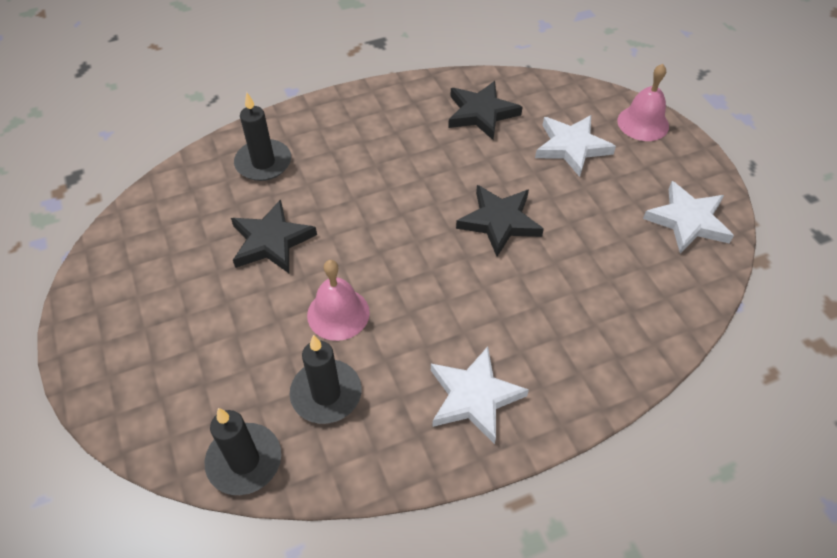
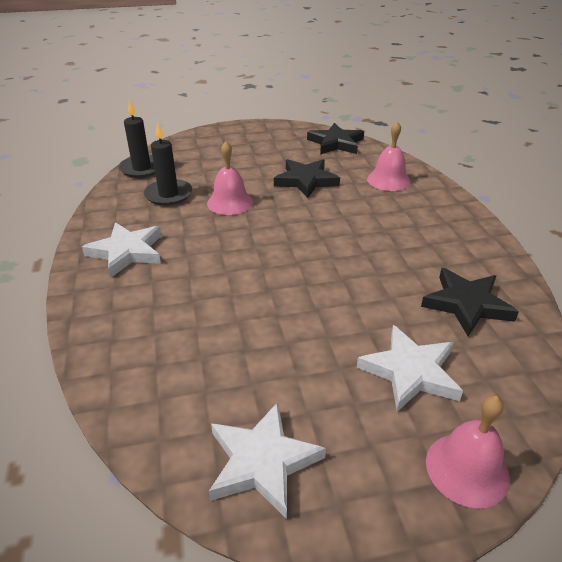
camera: 100 degrees right, 15 degrees down
(263, 163) = (388, 180): black candle -> pink bell
(499, 222) = (299, 292): black star -> black star (336, 143)

